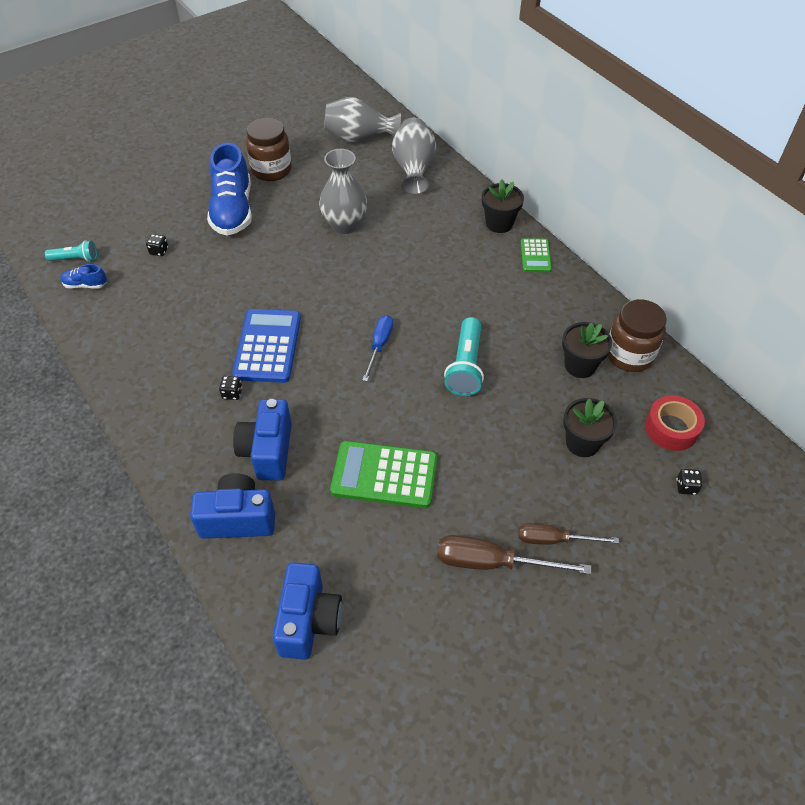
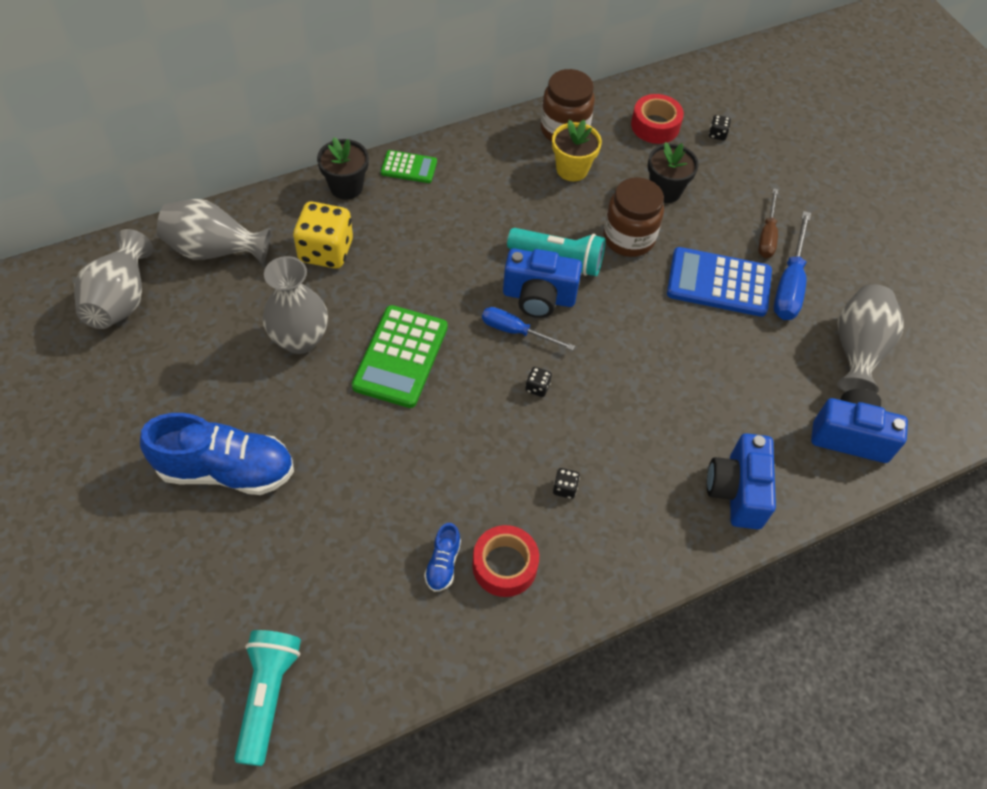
camera: 85 degrees left, 5 degrees up
(75, 259) = (267, 696): turquoise flashlight -> turquoise flashlight, size x1.64
(85, 285) = (330, 677): blue shoe -> blue shoe (443, 563)
(159, 251) = (285, 572): black dice -> black dice (537, 387)
(164, 363) = (504, 565): none -> red tape
(267, 346) = (496, 445): blue calculator -> blue calculator (718, 283)
(268, 451) = (652, 456): blue camera -> blue camera (538, 297)
(271, 170) = (151, 414): brown jar -> brown jar (628, 238)
(384, 475) = (691, 352): green calculator -> green calculator (401, 357)
(419, 632) = (857, 350): none -> grey vase
(430, 224) = (326, 251): none -> yellow dice
(492, 562) = (789, 284): brown screwdriver -> blue screwdriver
(580, 365) = (572, 169): black flower pot -> yellow flower pot

